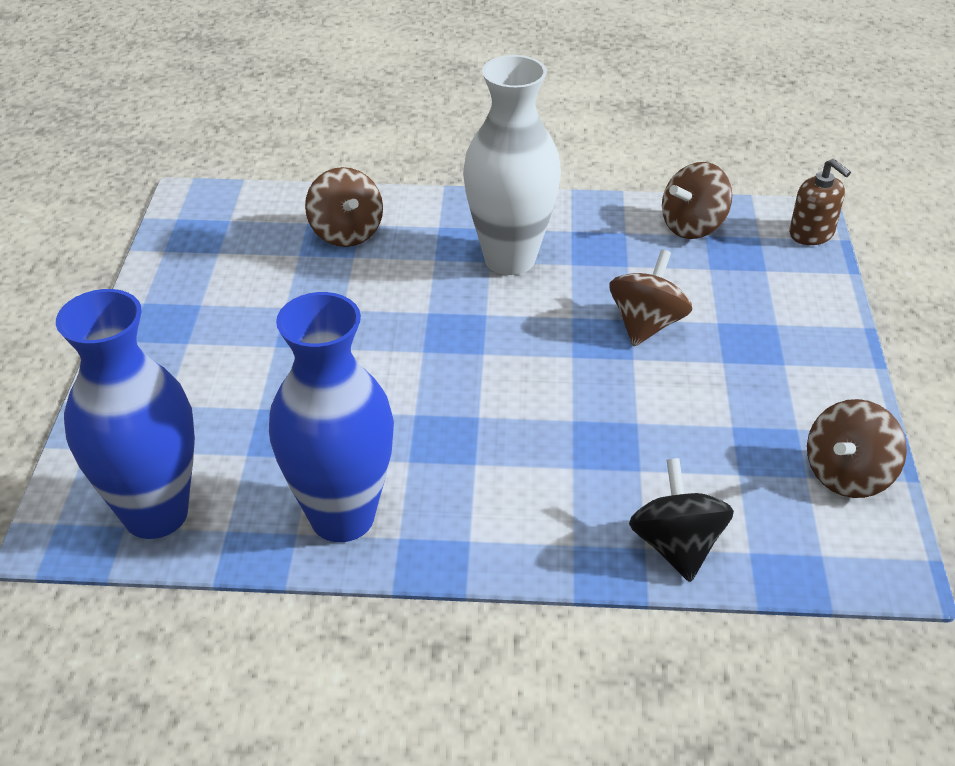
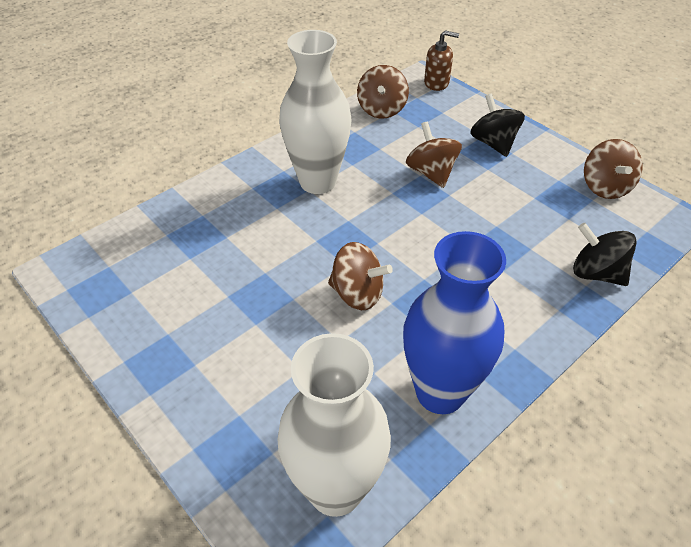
camera: 45 degrees left, 5 degrees up
(155, 514) = (335, 489): blue vase -> white vase
(346, 233) = (201, 225): brown spinning top -> brown spinning top (357, 294)
(776, 339) = (493, 143): none -> black spinning top

